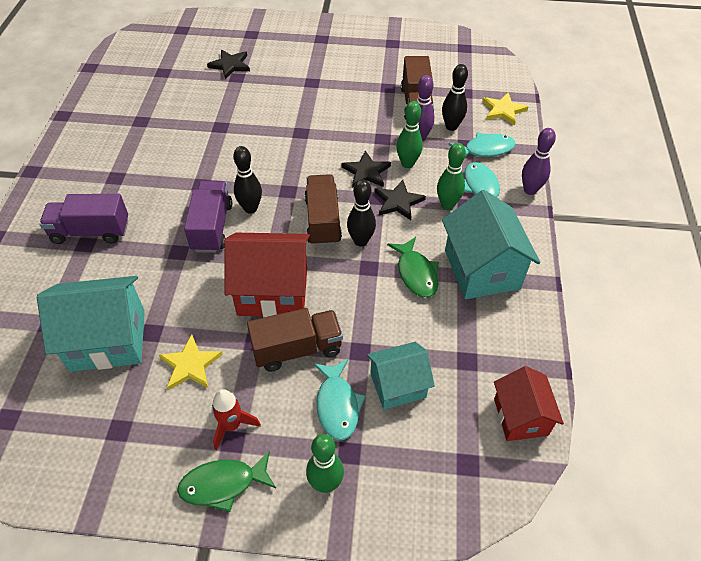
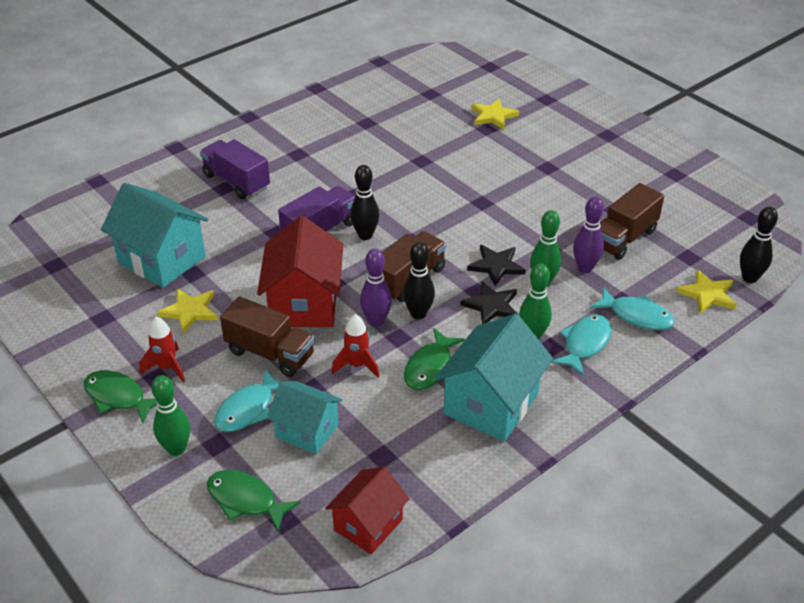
camera: 45 degrees right, 10 degrees down
(230, 65) = (493, 116): black star -> yellow star
(272, 291) = (304, 303): red house -> red house turned 45 degrees clockwise
(368, 309) = (357, 365): none -> red rocket
(425, 475) = (246, 500): none -> green fish
(451, 126) = (630, 277): black bowling pin -> black bowling pin (749, 278)
(530, 190) = (632, 375): purple bowling pin -> purple bowling pin (376, 321)

